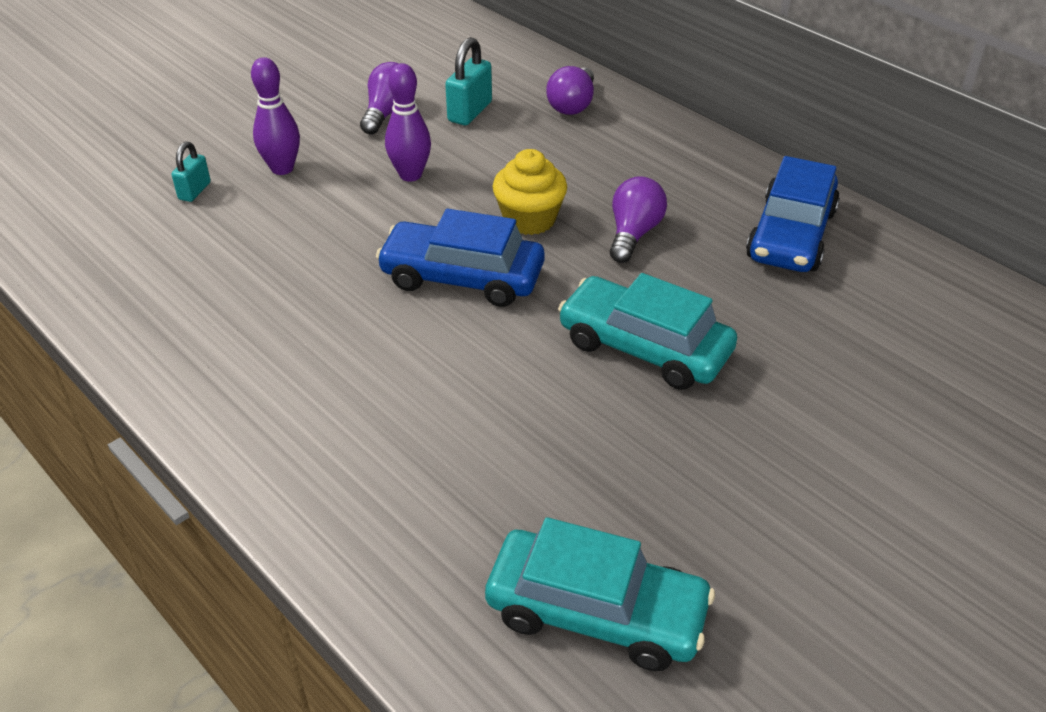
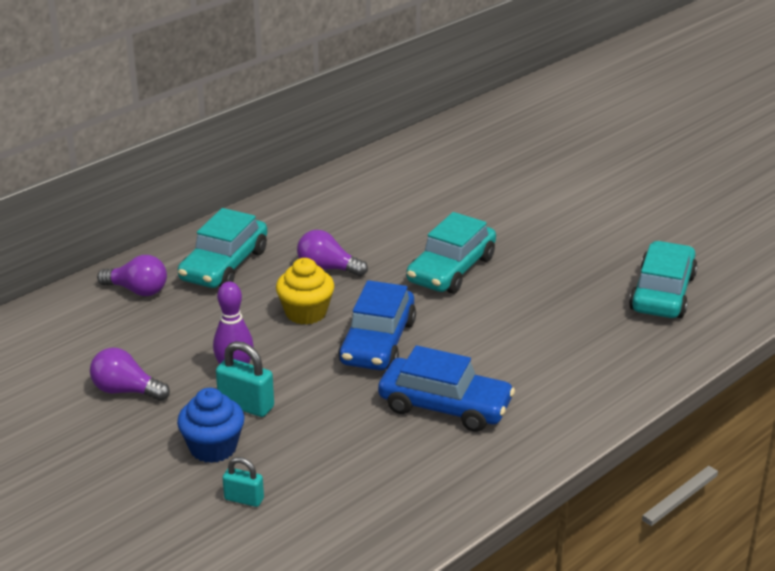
camera: 90 degrees left, 10 degrees down
(282, 168) = (213, 447): purple bowling pin -> blue cupcake
(470, 112) = (136, 344): turquoise padlock -> turquoise padlock (246, 405)
(632, 156) = (224, 265): none -> turquoise car
(790, 235) = (332, 209): blue car -> blue car (445, 406)

